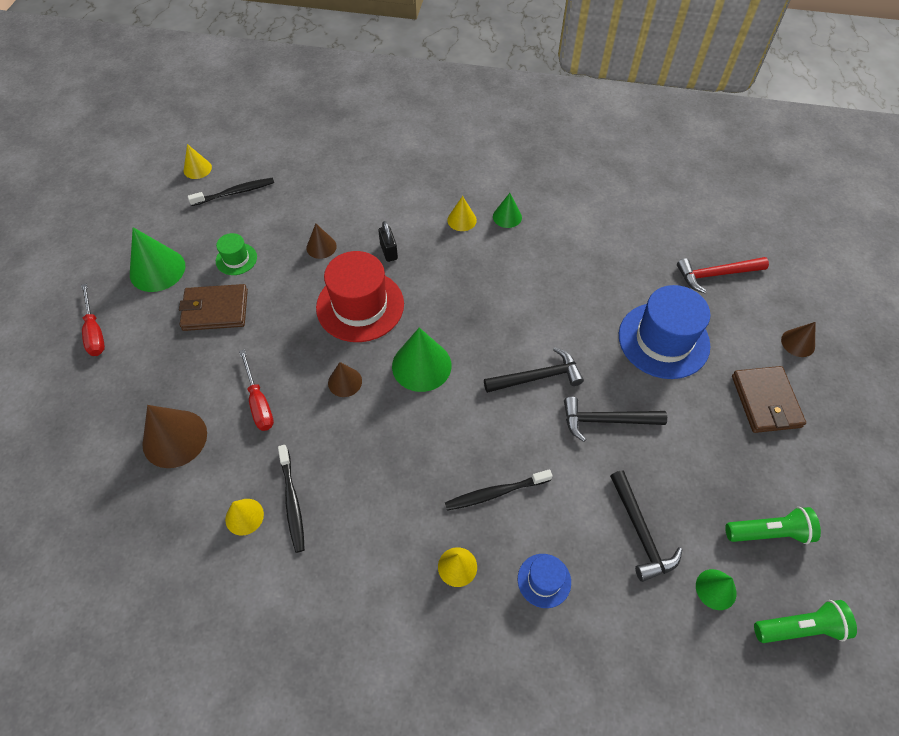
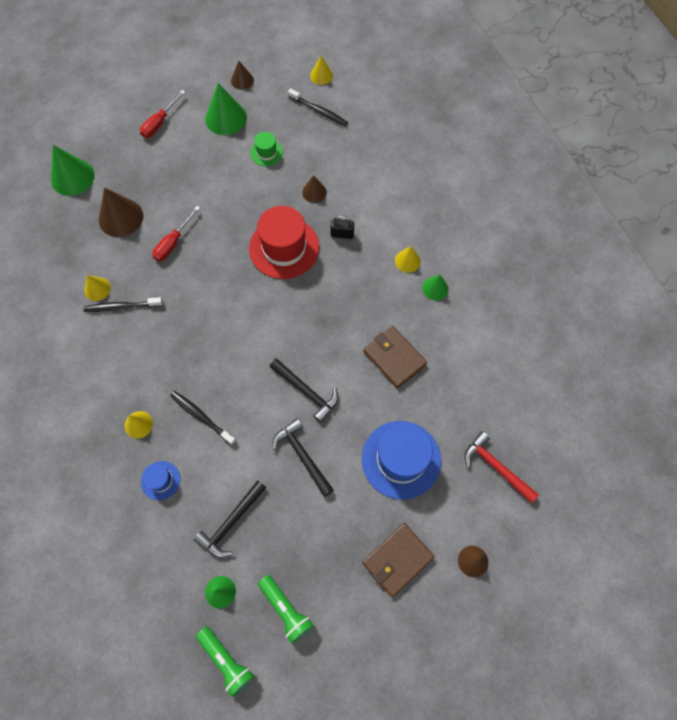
camera: 55 degrees right, 10 degrees up
(215, 310) = (220, 171): brown wallet -> brown wallet (394, 358)
(292, 501) = (122, 307): black toothbrush -> black toothbrush turned 45 degrees clockwise
(345, 382) = (220, 279): brown cone -> brown cone (242, 80)
(389, 251) = (342, 234): black padlock -> black padlock turned 60 degrees clockwise
(421, 365) = (264, 315): green cone -> green cone (72, 177)

